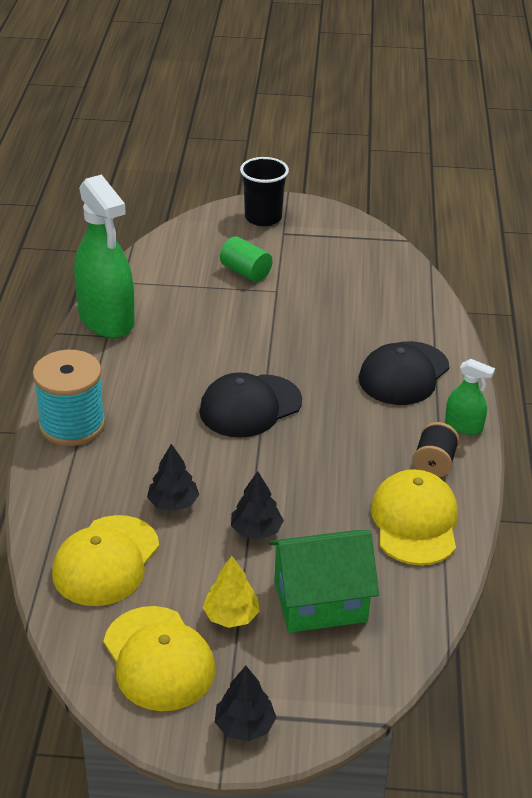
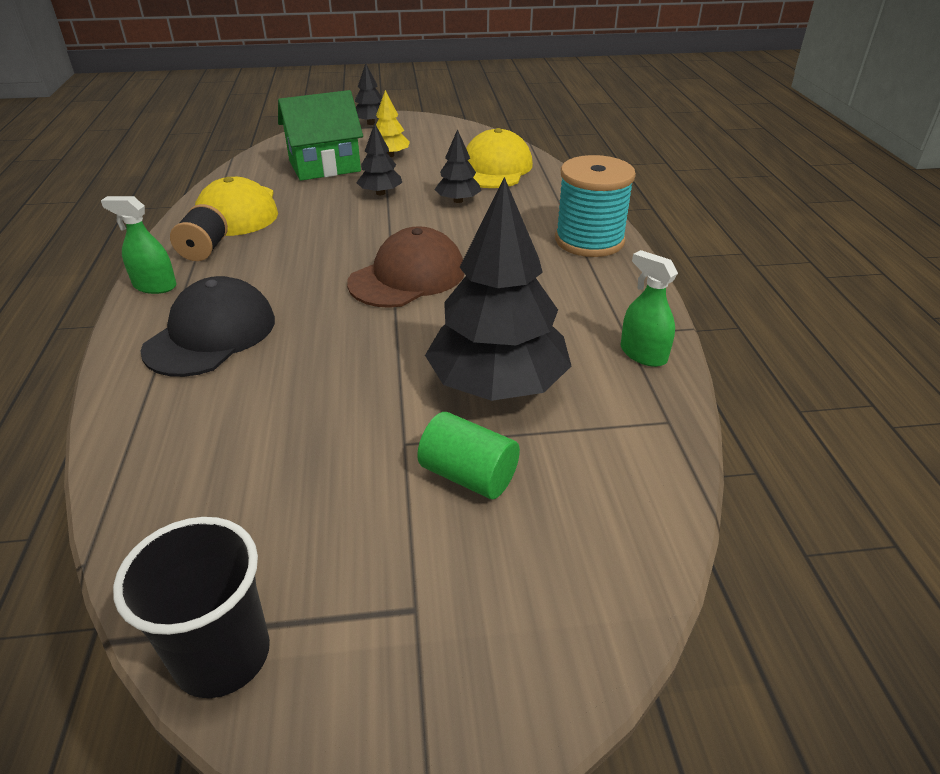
camera: 170 degrees right, 0 degrees up
(106, 319) = (643, 354): green spray bottle -> green spray bottle, size x0.47
(158, 658) = (433, 137): yellow cap -> none
(211, 313) = (497, 384): none -> black tree
(250, 406) = (407, 277): black cap -> brown cap
(263, 218) = (474, 660): black cup -> black cup (222, 655)

